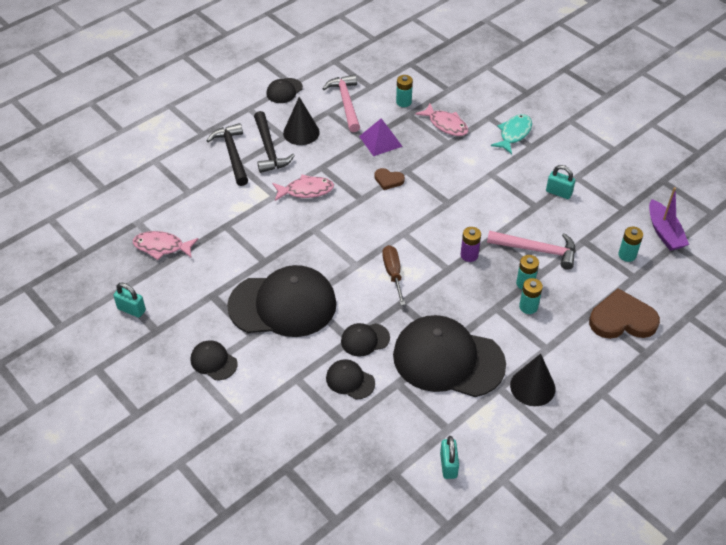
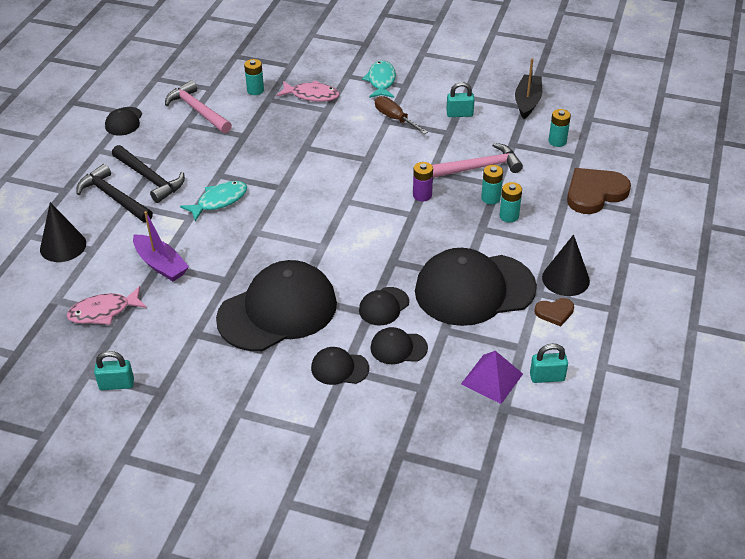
camera: 30 degrees left, 5 degrees down
(213, 361) = (247, 393): black cap -> black cap (339, 368)
(301, 132) = (172, 152): black cone -> black cone (63, 246)
(306, 190) = (219, 201): pink fish -> turquoise fish
(380, 141) = (259, 131): purple pyramid -> purple pyramid (492, 379)
(388, 180) = (294, 161): brown heart -> brown heart (554, 312)
(393, 273) = (364, 239): brown screwdriver -> brown screwdriver (395, 118)
(448, 465) = (547, 377): turquoise padlock -> turquoise padlock turned 60 degrees counterclockwise
(629, 205) = (527, 102): none -> black boat
(664, 232) = (573, 112): purple boat -> purple boat (161, 264)

